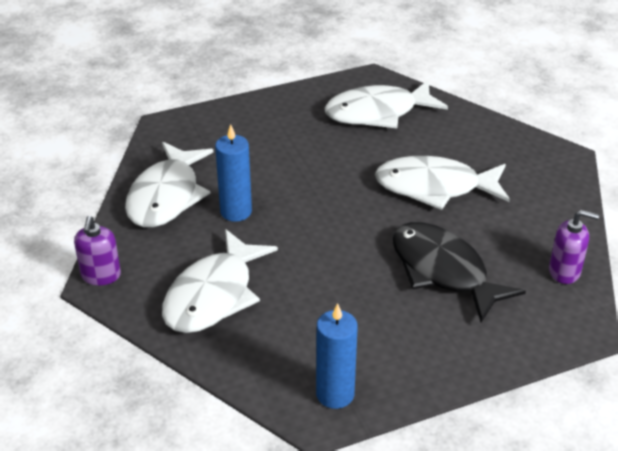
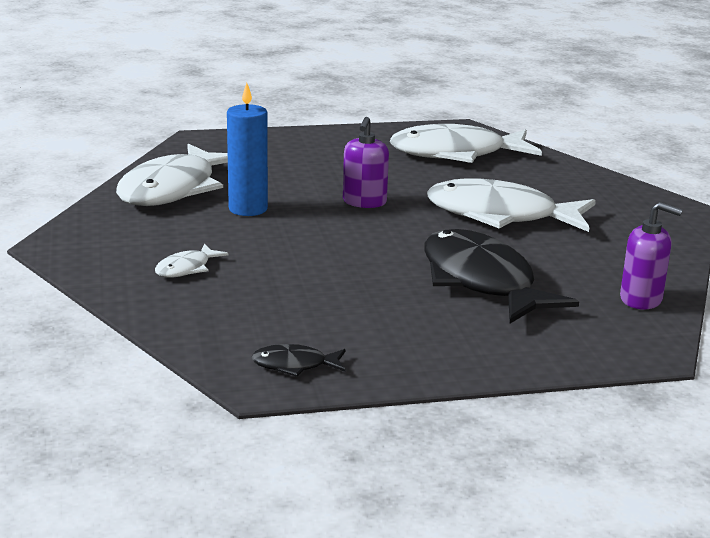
camera: 10 degrees right, 15 degrees down
(101, 275) = (62, 239): purple soap dispenser -> purple soap dispenser (364, 202)
(213, 295) = (186, 268): white fish -> white fish, size x0.44
(335, 394) = (294, 365): blue candle -> black fish

